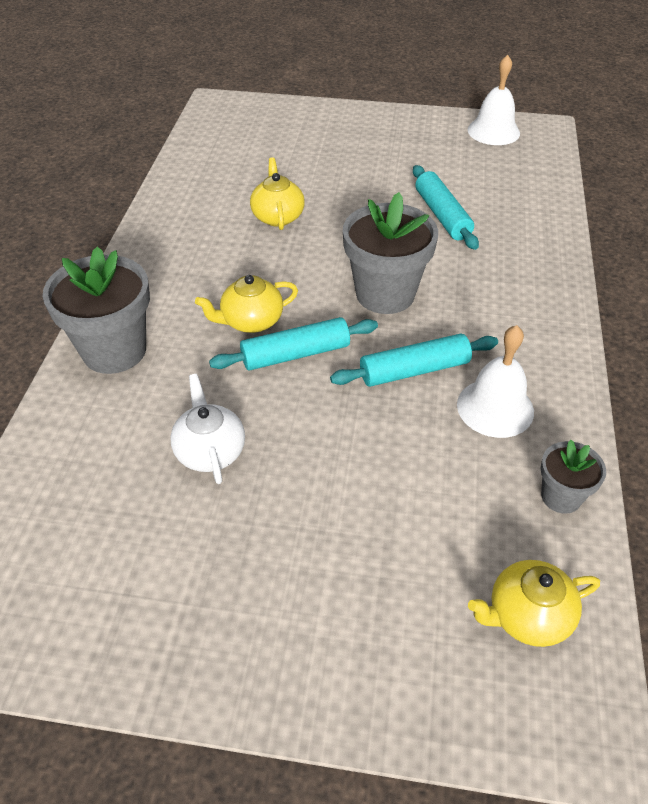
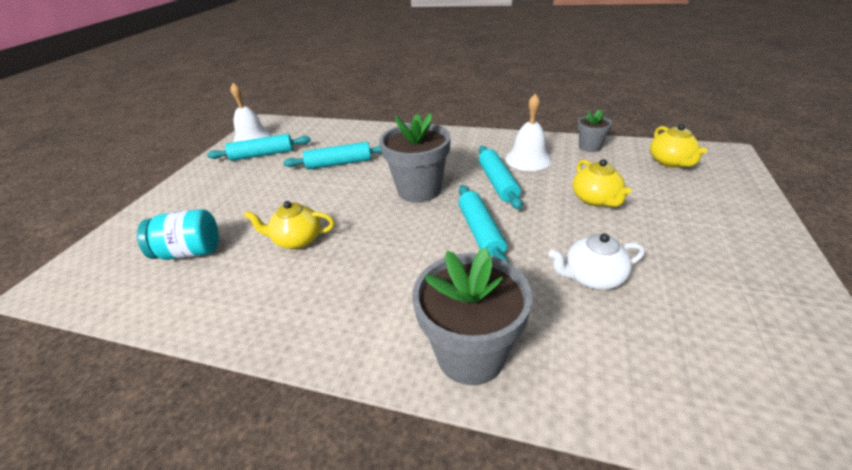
camera: 80 degrees left, 10 degrees down
(251, 321) = (438, 256): yellow teapot -> yellow teapot (595, 199)
(258, 157) = (190, 252): none -> turquoise jar
(452, 150) = (262, 155): none -> turquoise rolling pin

